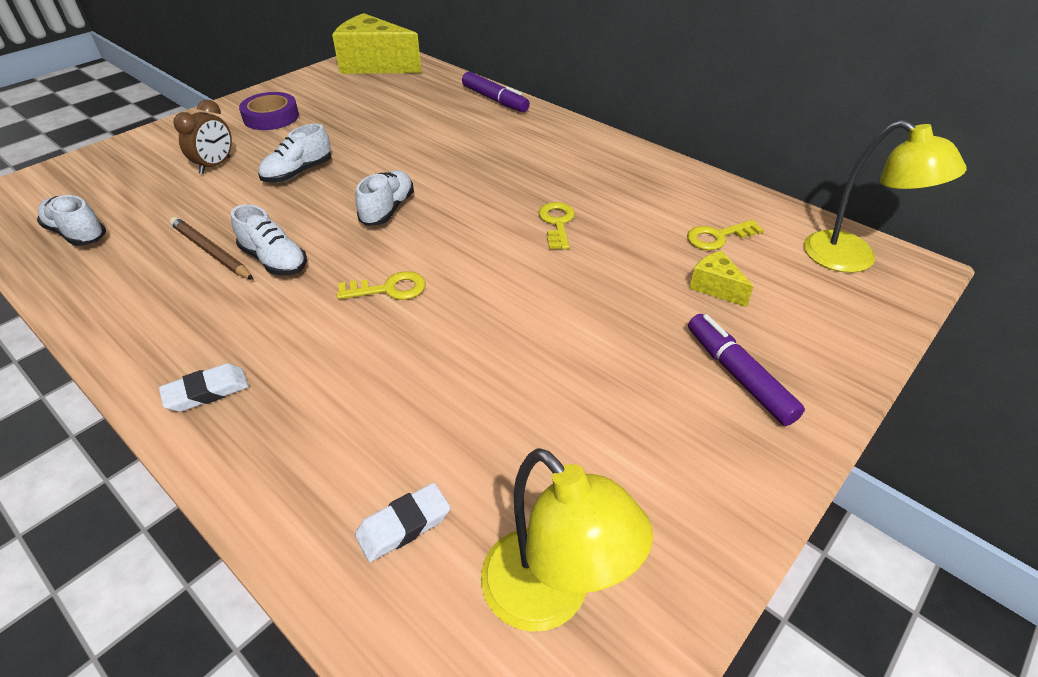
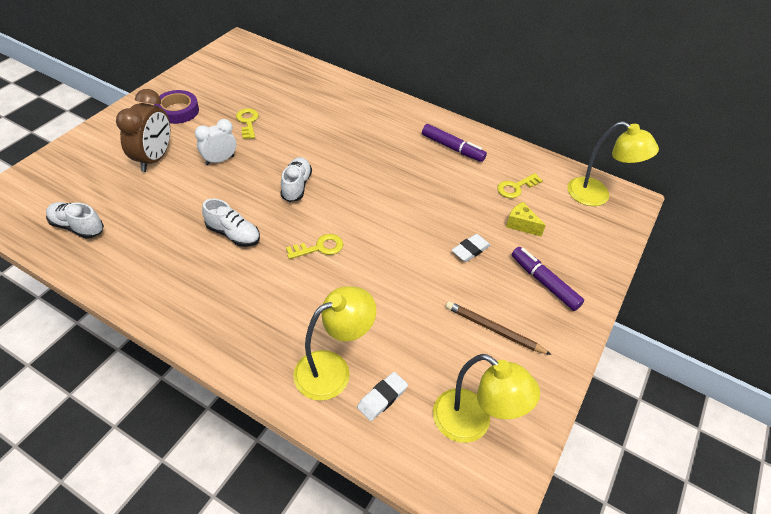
camera: 15 degrees left, 5 degrees up
(207, 392) = (230, 334): white eraser -> white eraser (470, 250)
(211, 251) = (185, 232): brown pencil -> brown pencil (493, 329)
(215, 165) = (154, 159): brown clock -> brown clock, size x1.52
(298, 173) = (220, 160): white shoe -> white clock
(340, 466) = (333, 369): none -> yellow lamp
(375, 65) = (239, 55): yellow cheese -> none
(495, 100) = (341, 84): purple marker -> purple marker (452, 148)
(557, 223) = (413, 186): yellow key -> yellow key (248, 122)

